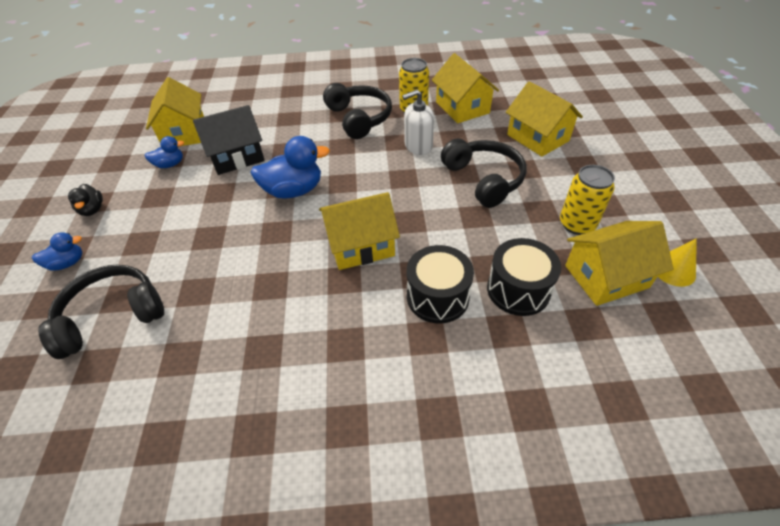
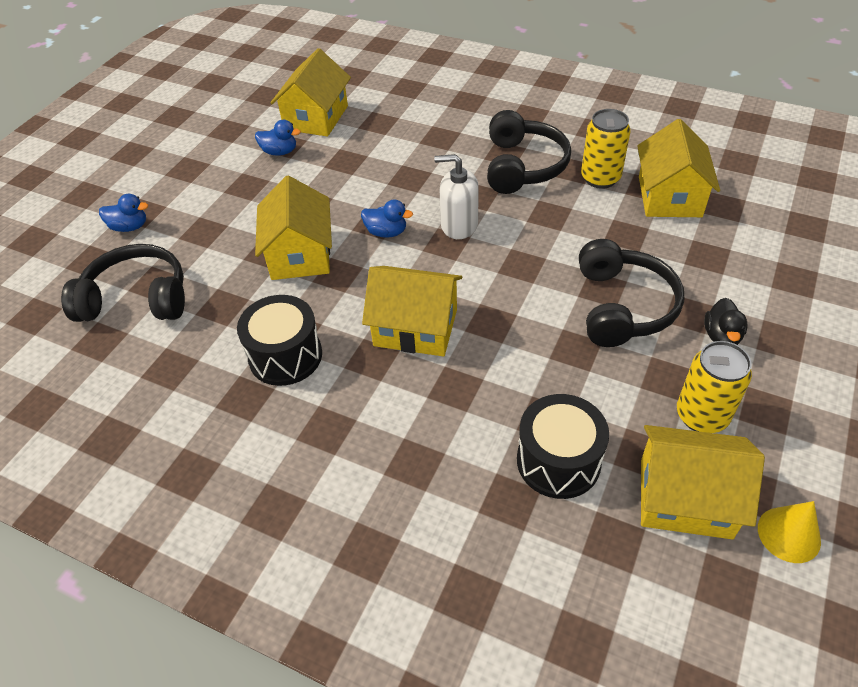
camera: 30 degrees right, 0 degrees up
(92, 210) = (180, 177): black duck -> black duck (721, 336)
(237, 156) = (352, 167): black house -> none
(294, 190) = (386, 232): blue duck -> blue duck, size x0.55
(418, 146) = (570, 229): white soap dispenser -> white soap dispenser (459, 225)
(437, 297) = (458, 425): black drum -> black drum (285, 356)
(537, 138) = (744, 277): yellow house -> yellow house (300, 254)

